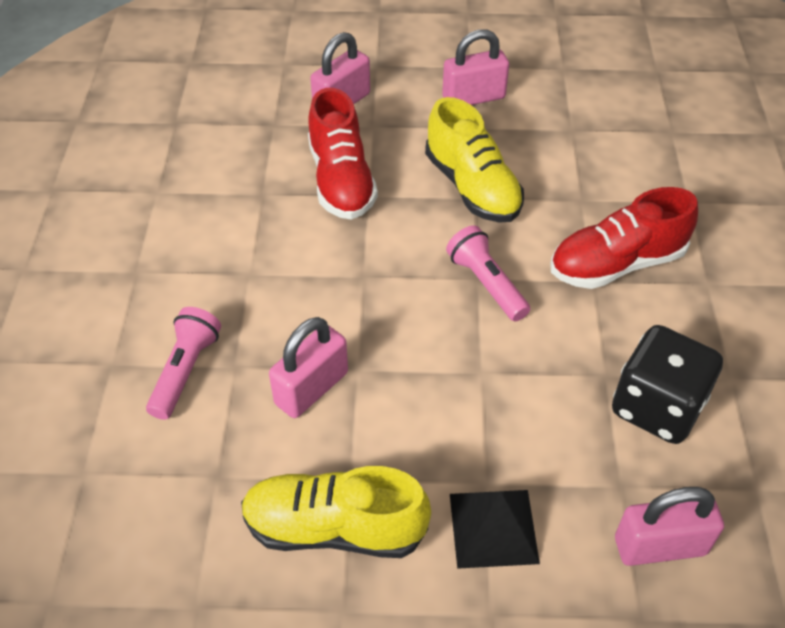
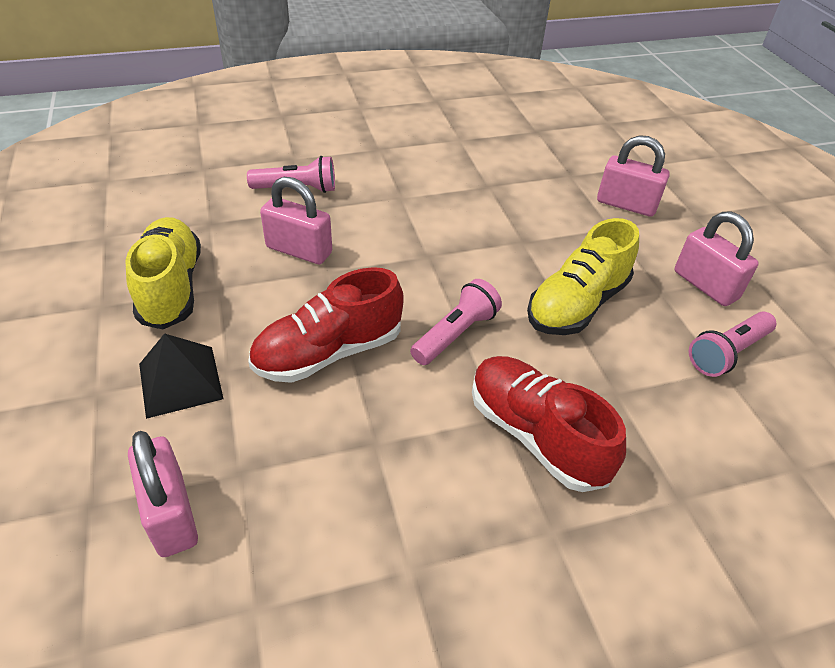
camera: 70 degrees right, 5 degrees down
(341, 180) = (530, 222): red shoe -> red shoe (329, 352)
(555, 118) = (727, 353): none -> pink flashlight
(657, 407) = (346, 494): black dice -> none

